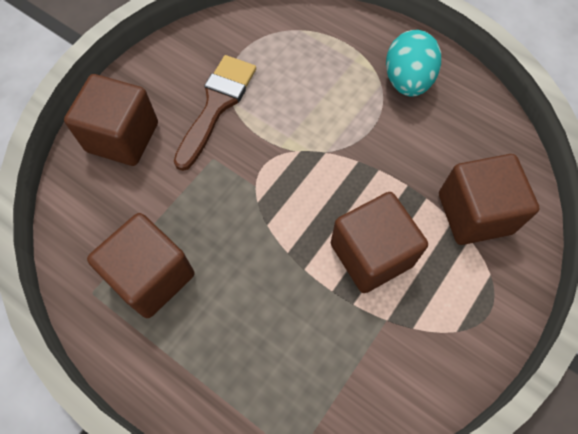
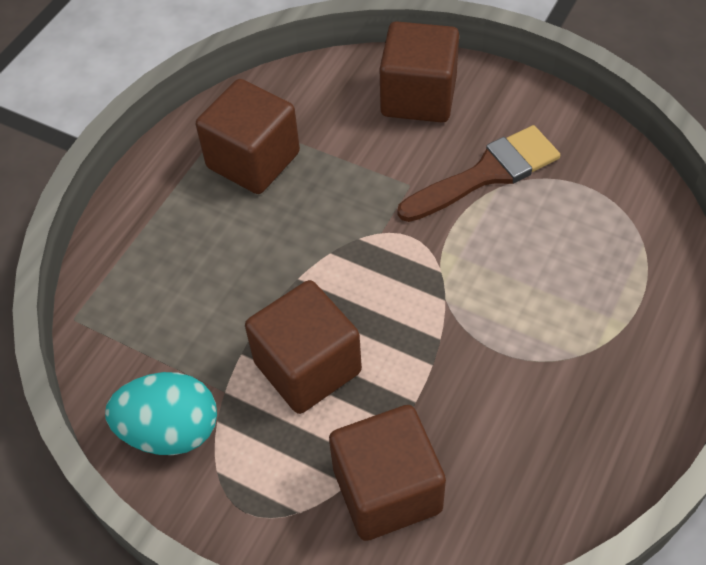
camera: 85 degrees right, 10 degrees down
(216, 105) = (486, 174): brown brush -> brown brush turned 45 degrees counterclockwise
(407, 81) = (593, 389): turquoise egg -> turquoise egg (170, 431)

